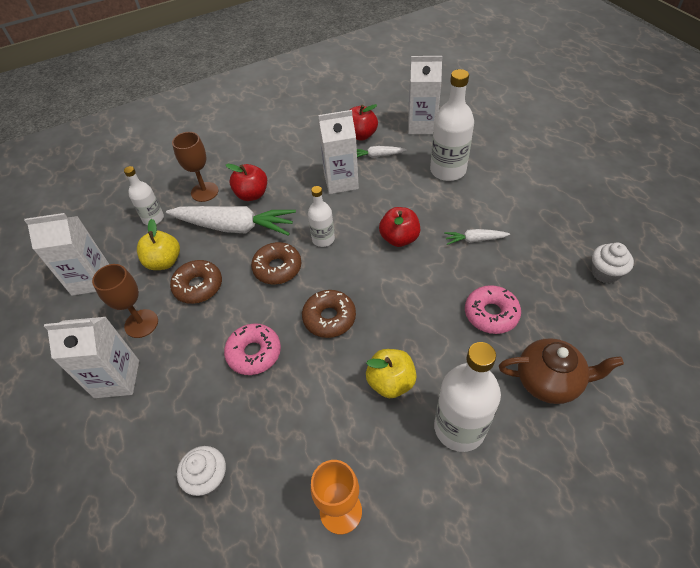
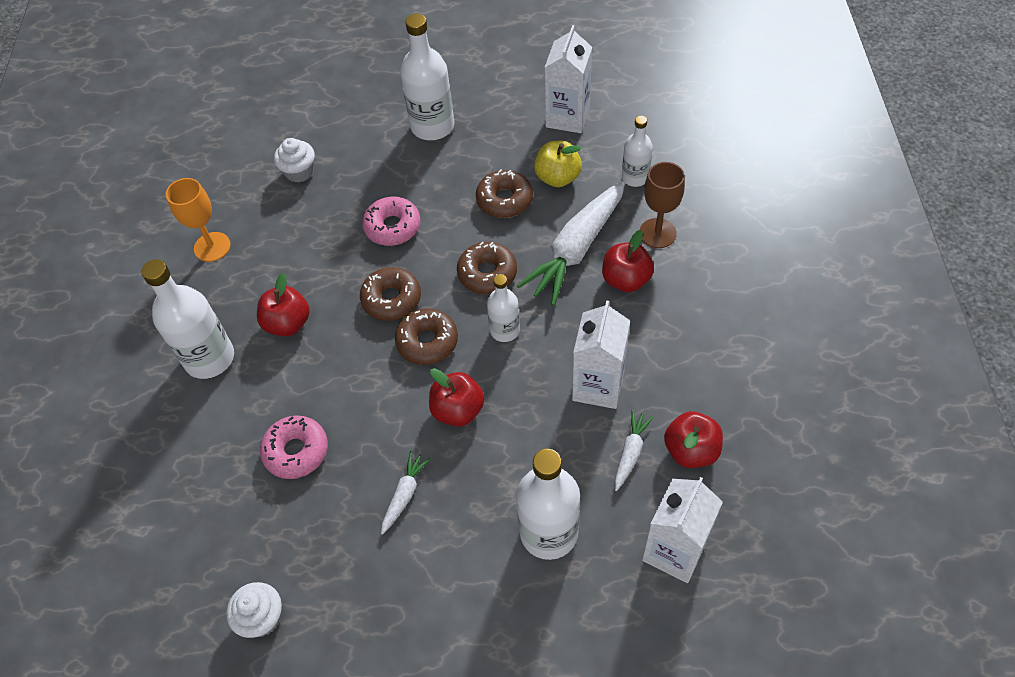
camera: 115 degrees right, 5 degrees up
(117, 379) = (432, 126): white carton -> white bottle
(141, 323) = (484, 149): brown goblet -> none
(356, 278) = (427, 342): none -> brown donut
(391, 382) = (288, 323): yellow apple -> red apple
(549, 381) = (192, 460): brown teapot -> none

